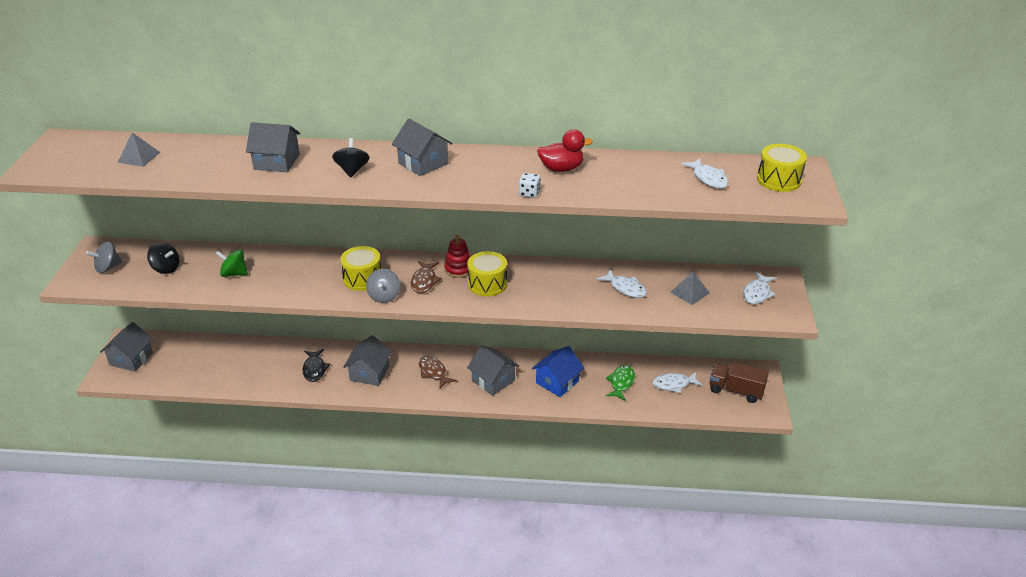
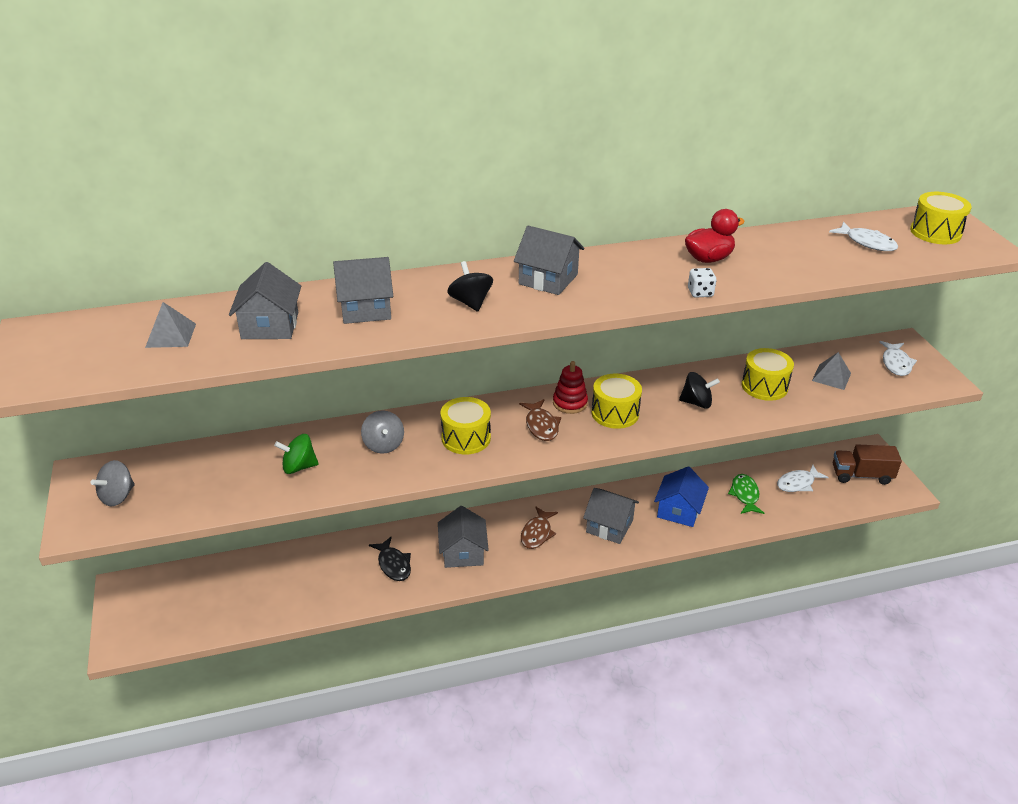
camera: 20 degrees left, 0 degrees up
(131, 359) = (143, 611): grey house -> grey house (270, 326)
(166, 268) = (201, 480): black spinning top -> black spinning top (696, 403)
(384, 296) = (507, 454): grey spinning top -> grey spinning top (383, 445)
(433, 372) = (537, 533): brown fish -> brown fish turned 105 degrees counterclockwise
(625, 288) = (764, 386): white fish -> yellow drum

